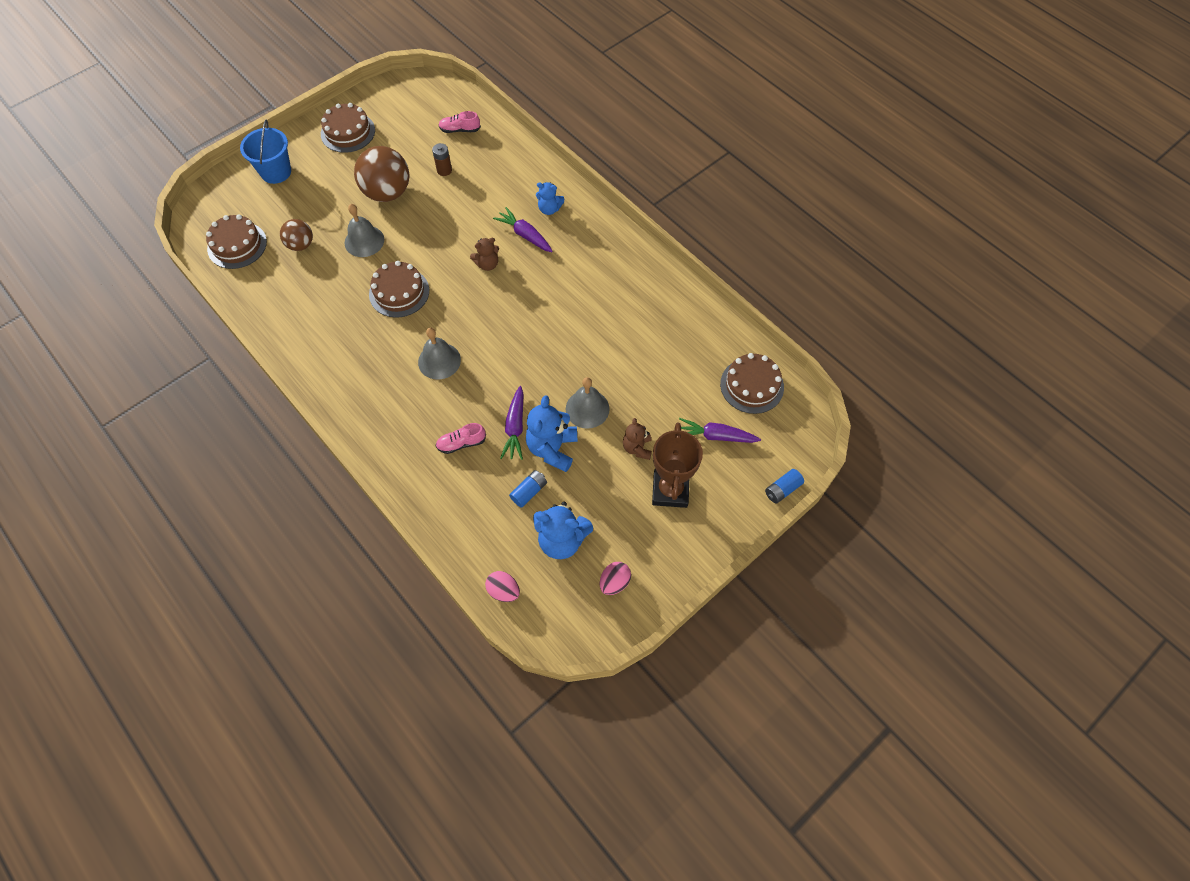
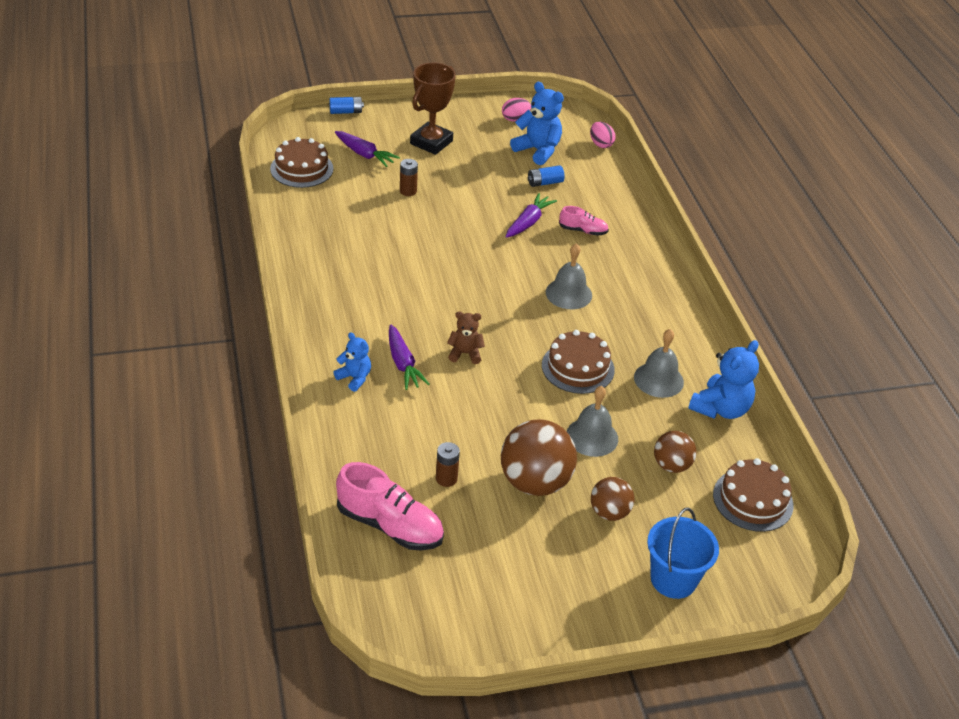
camera: 155 degrees left, 20 degrees down
(331, 194) = (609, 512): none -> brown ball
(348, 132) = (547, 595): brown cake -> none
(460, 130) = (390, 525): pink shoe -> pink shoe, size x1.86
(552, 448) = (506, 198): blue teddy bear -> blue teddy bear (720, 409)
(587, 409) = (456, 209): grey bell -> grey bell (658, 379)
(637, 448) = (435, 172): brown teddy bear -> none
(643, 409) = (408, 191): none -> brown battery

